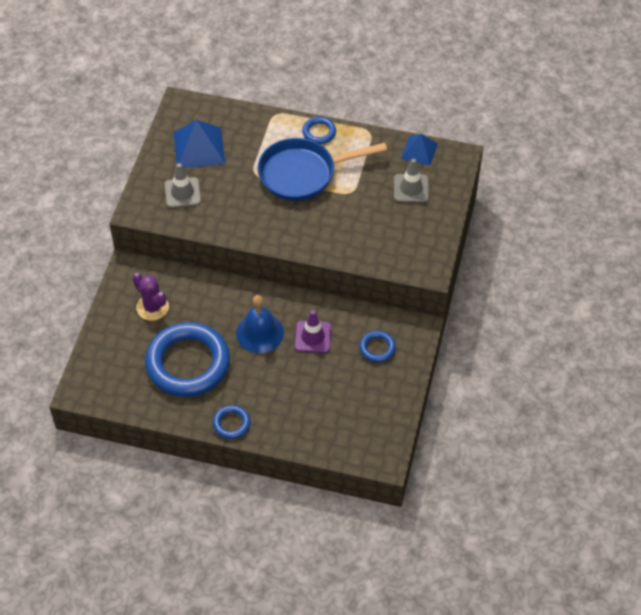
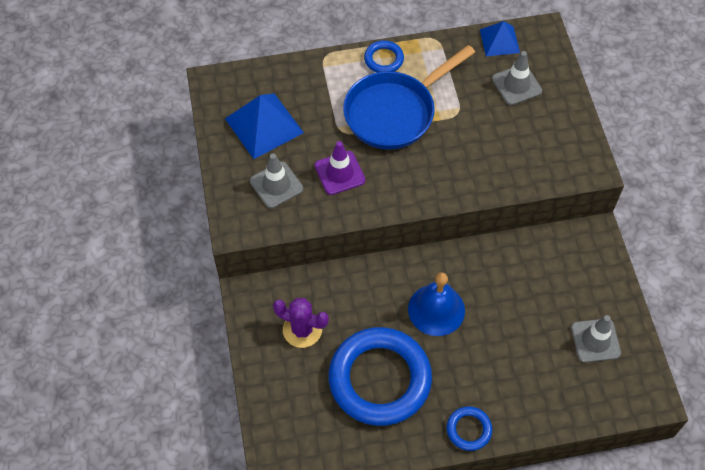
camera: 25 degrees left, 5 degrees up
(313, 337) = (495, 290): purple traffic cone -> purple traffic cone (339, 173)
(367, 402) = (595, 340): none -> grey traffic cone
(377, 348) = (568, 274): blue ring -> none

